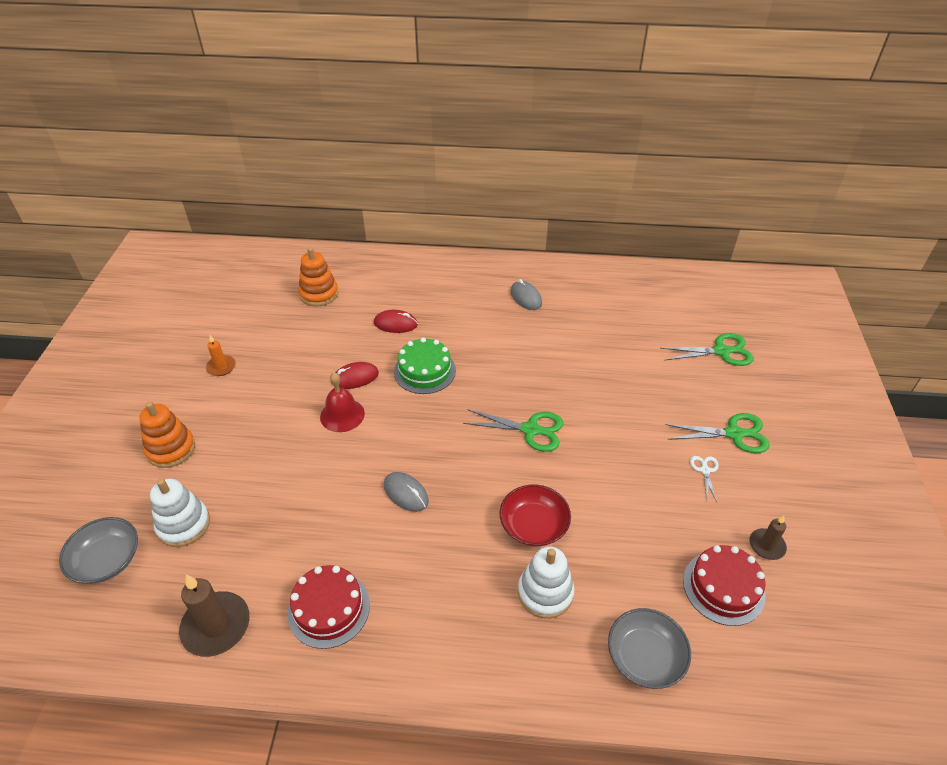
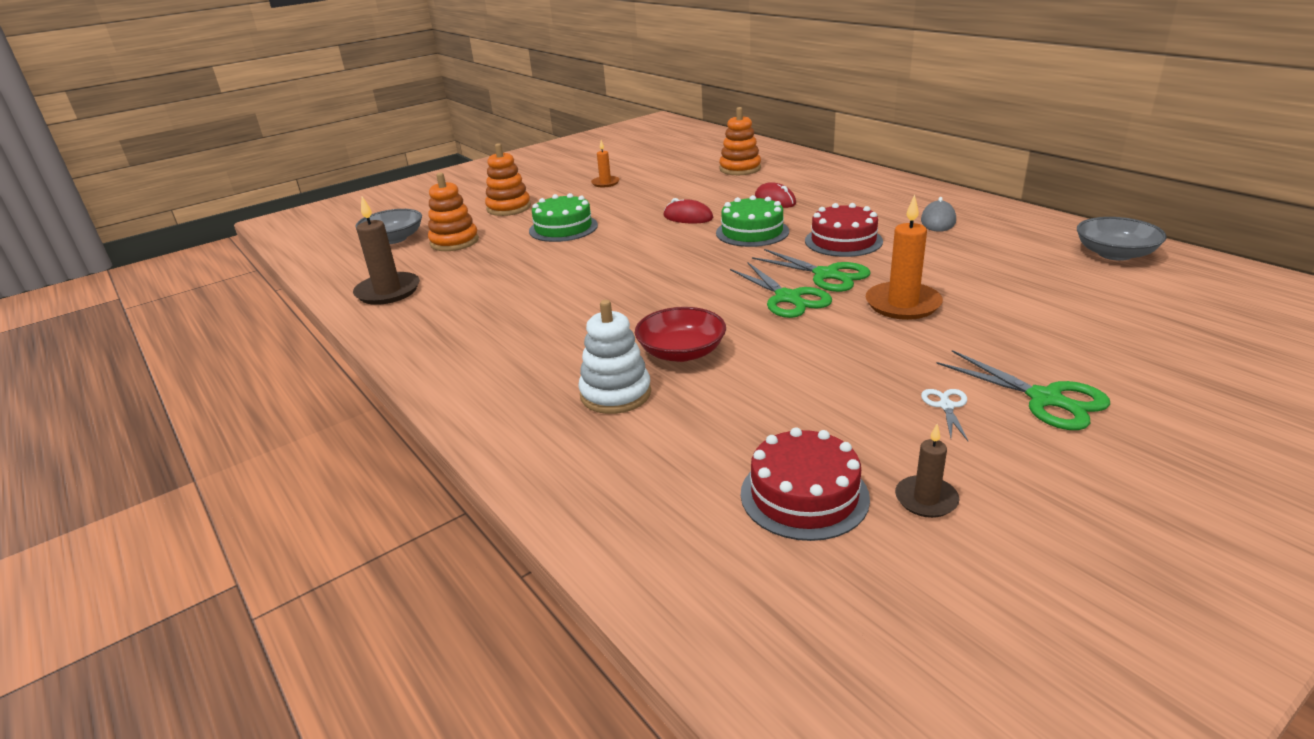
camera: 50 degrees right, 15 degrees down
(184, 525) = (454, 242): white stacking toy -> orange stacking toy
(266, 447) = (563, 228): none -> green cake
(329, 608) = (456, 317): red cake -> red cake (843, 241)
(342, 415) = (643, 232): red bell -> none
(406, 493) = (612, 288): grey mouse -> none
(596, 396) = (902, 304): none -> orange candle
(645, 657) = (627, 485): grey bowl -> grey bowl (1115, 254)
(705, 470) = (946, 406): white scissors -> white scissors turned 45 degrees counterclockwise
(721, 351) = (1149, 333): green scissors -> green scissors (826, 275)

